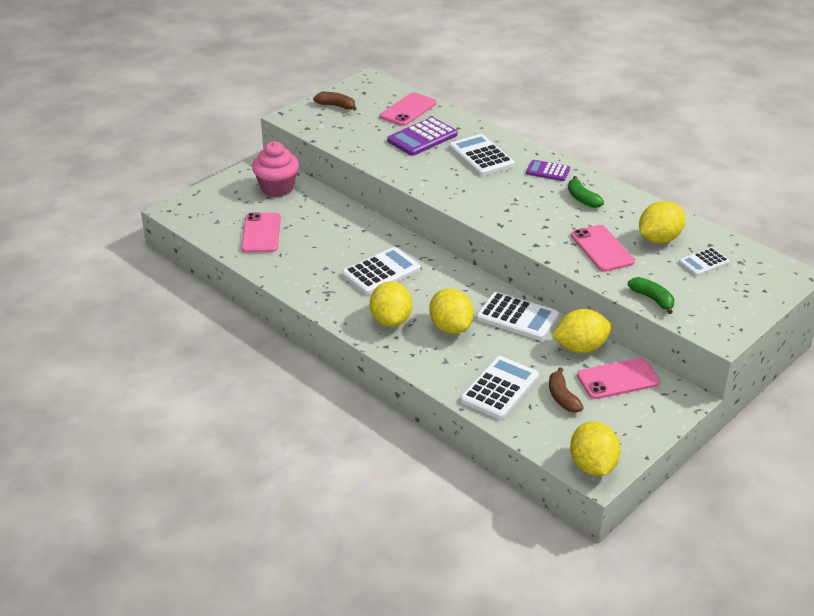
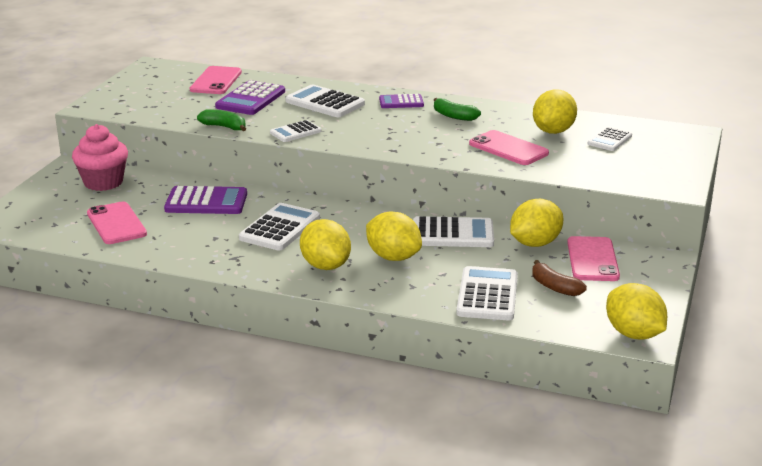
camera: 25 degrees left, 10 degrees down
(336, 106) = (134, 90): brown banana -> none
(342, 229) = (206, 202): none -> purple calculator
(433, 184) = (295, 132): none -> white calculator
(618, 379) = (592, 259): pink phone -> pink phone turned 45 degrees counterclockwise
(652, 299) = (591, 175): green banana -> green banana (224, 127)

